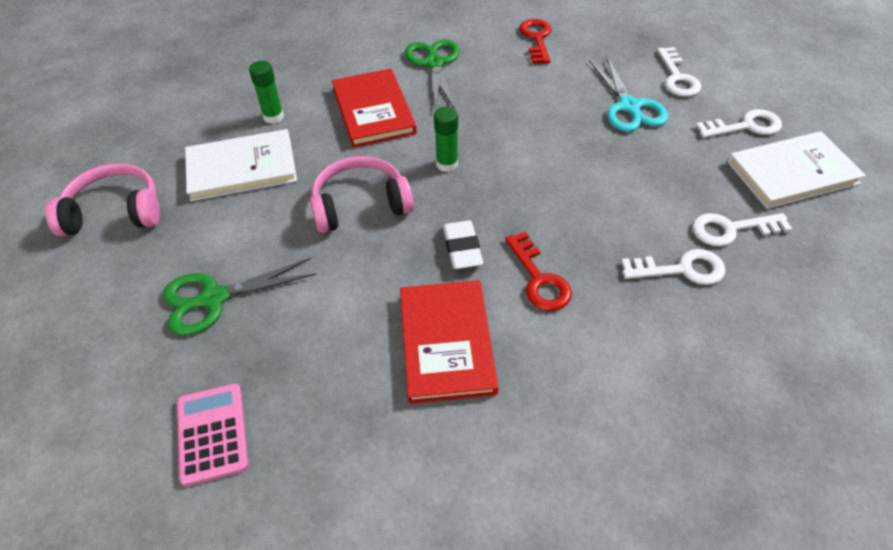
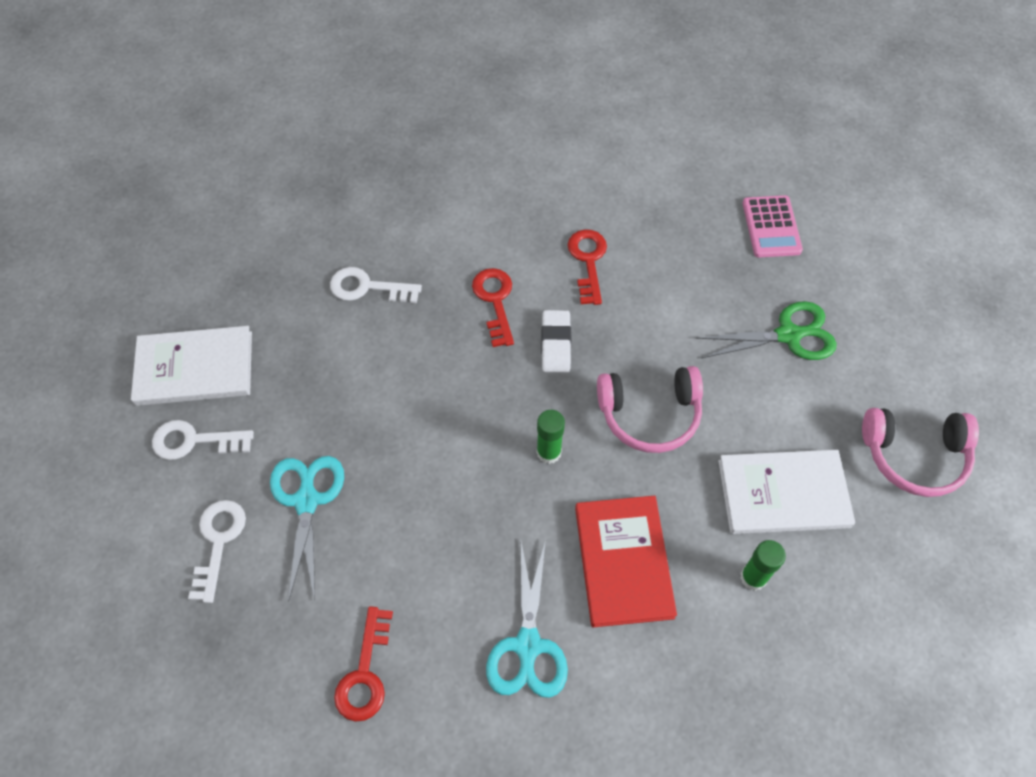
camera: 170 degrees left, 10 degrees up
(434, 63) = (527, 646): green scissors -> turquoise scissors
(446, 342) = (588, 261): red book -> red key
(731, 229) = (299, 317): white key -> none

